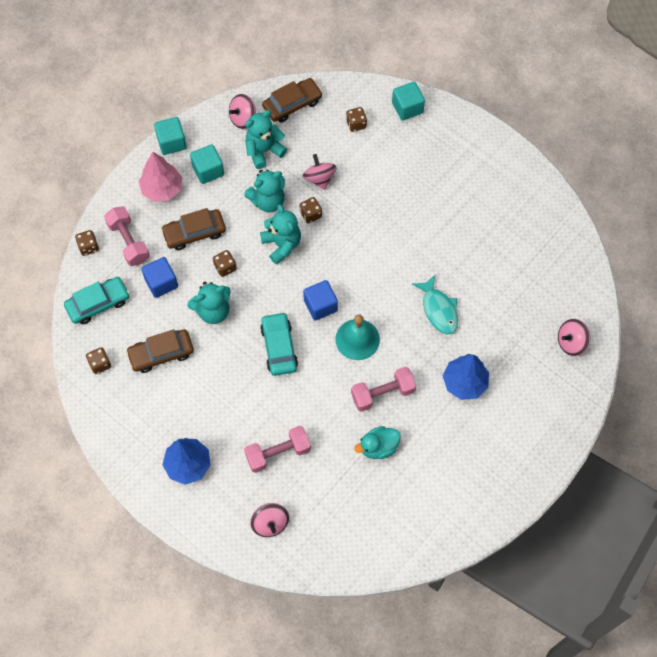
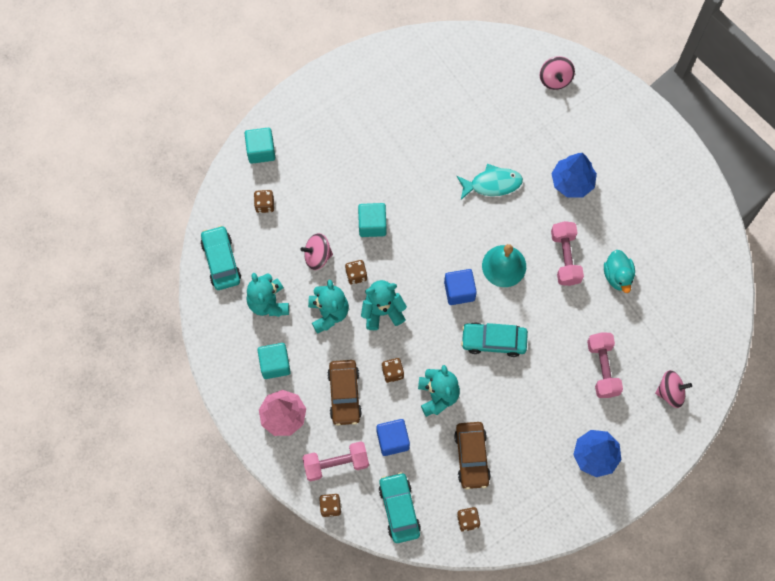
camera: 75 degrees left, 5 degrees up
(171, 142) = (229, 394): turquoise cube -> turquoise cube (372, 224)
(243, 118) = (223, 314): pink spinning top -> none
(292, 104) = (221, 261): brown car -> turquoise car

